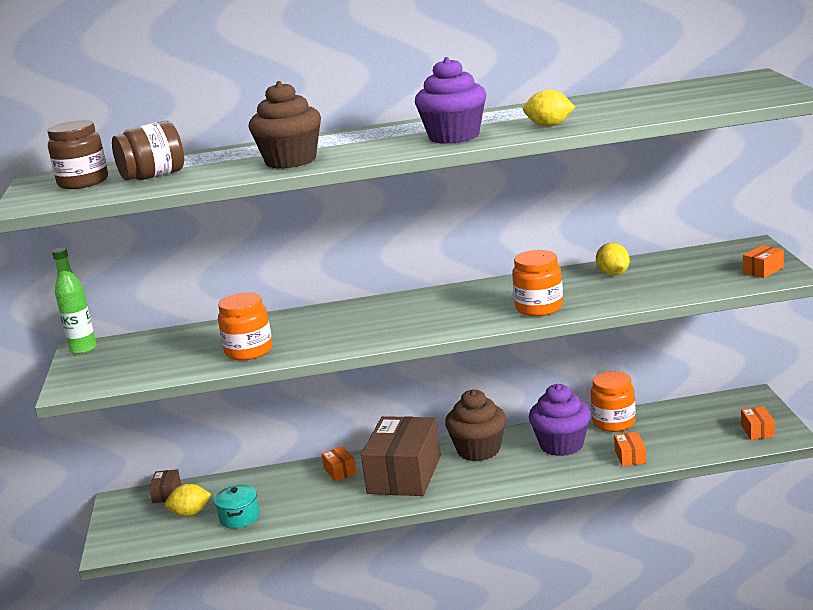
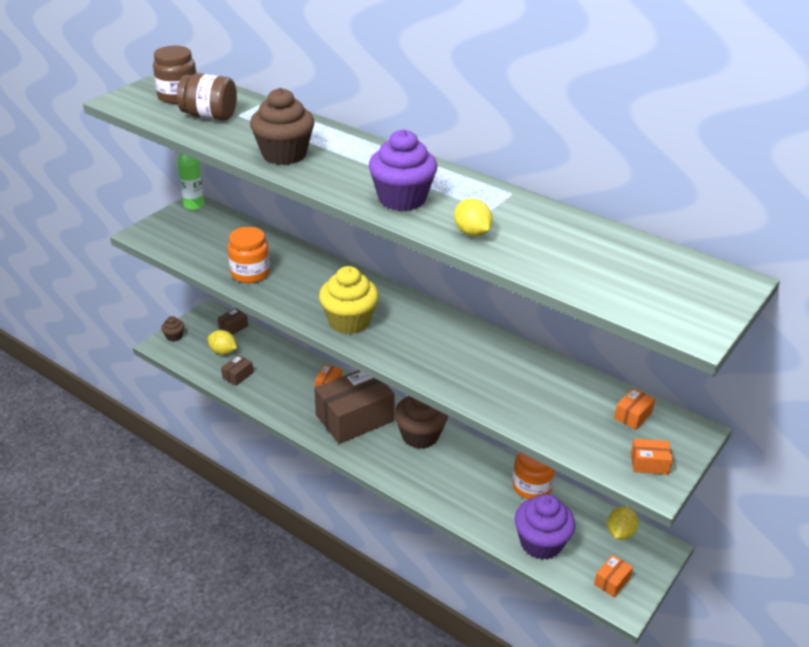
camera: 40 degrees right, 15 degrees up
(113, 535) = (174, 336): none -> brown cupcake
(239, 518) = (238, 375): turquoise pot -> brown box
(405, 327) = (349, 321): none -> yellow cupcake
(539, 308) = (444, 370): orange jar -> none
(561, 445) = (471, 475): purple cupcake -> purple cupcake (541, 543)
(613, 274) = (546, 377): yellow lemon -> yellow lemon (620, 532)
(630, 457) = (494, 524): orange box -> orange box (632, 415)

